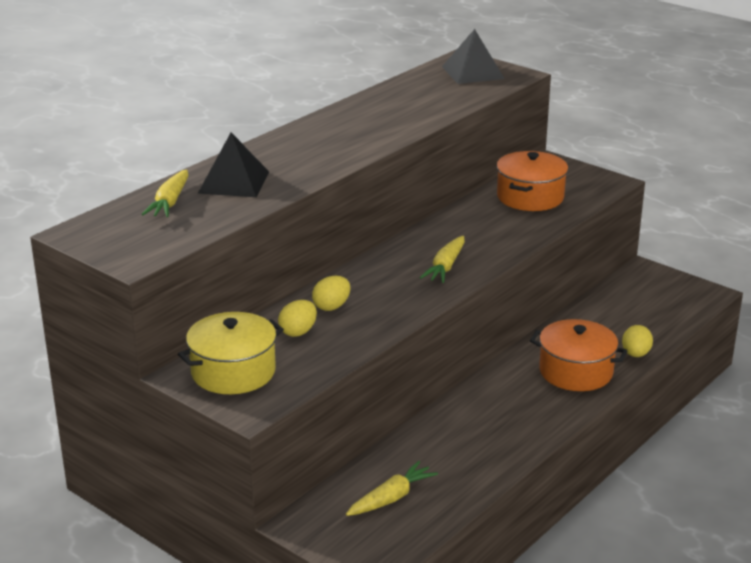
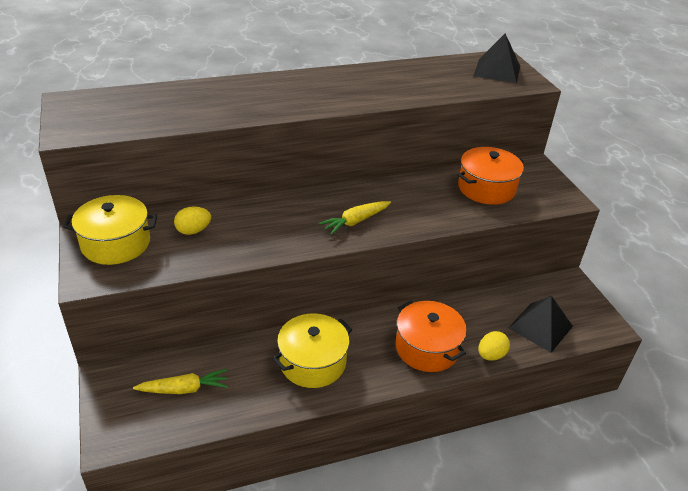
camera: 30 degrees right, 10 degrees up
(170, 202) = (153, 99): yellow carrot -> none
(233, 182) = (212, 99): black pyramid -> black pyramid (540, 327)
(331, 306) = (239, 220): yellow egg -> none
(487, 426) = (312, 362): none -> yellow pot

